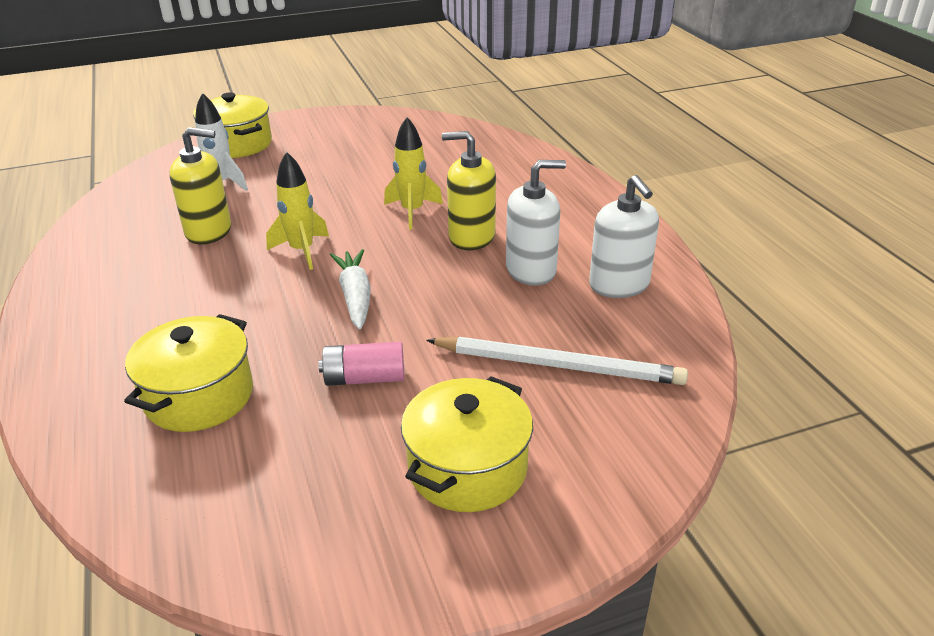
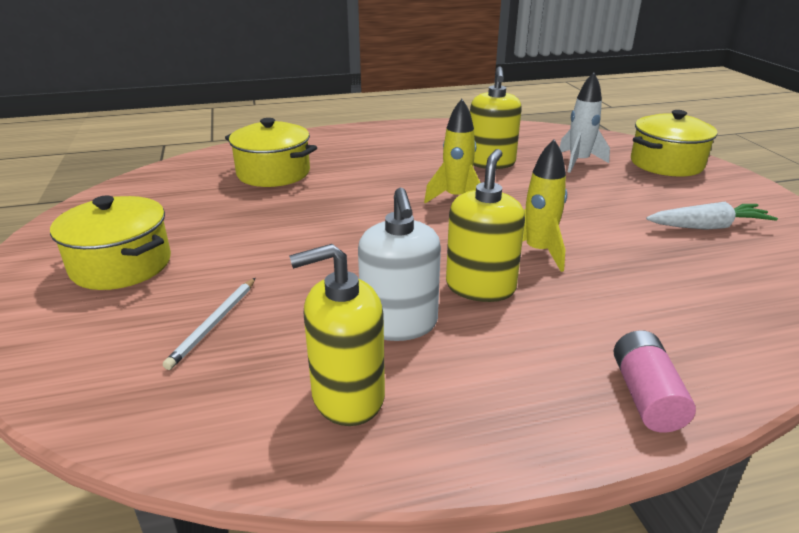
camera: 95 degrees right, 5 degrees down
(355, 296) = (375, 222): white carrot -> white carrot (708, 227)
(364, 378) = (257, 226): pink battery -> pink battery (645, 396)
(558, 365) = (214, 324): white pencil -> white pencil, size x0.55
(619, 285) = (347, 396): white soap dispenser -> yellow soap dispenser

